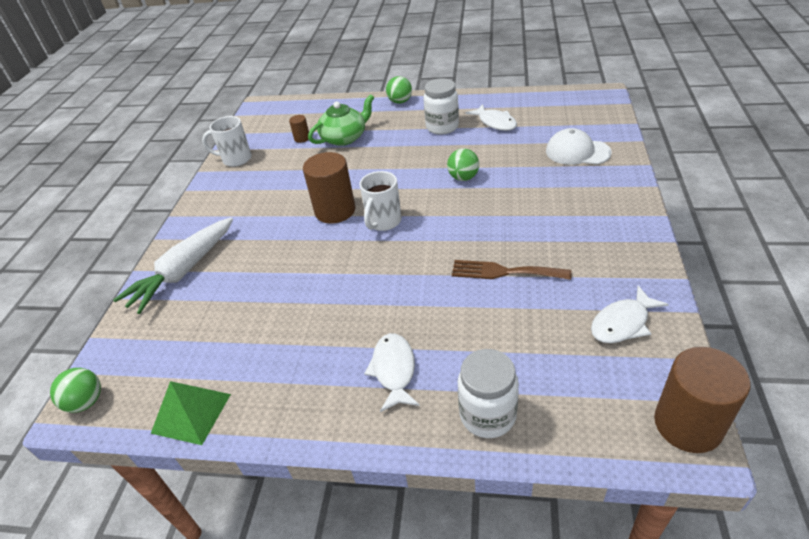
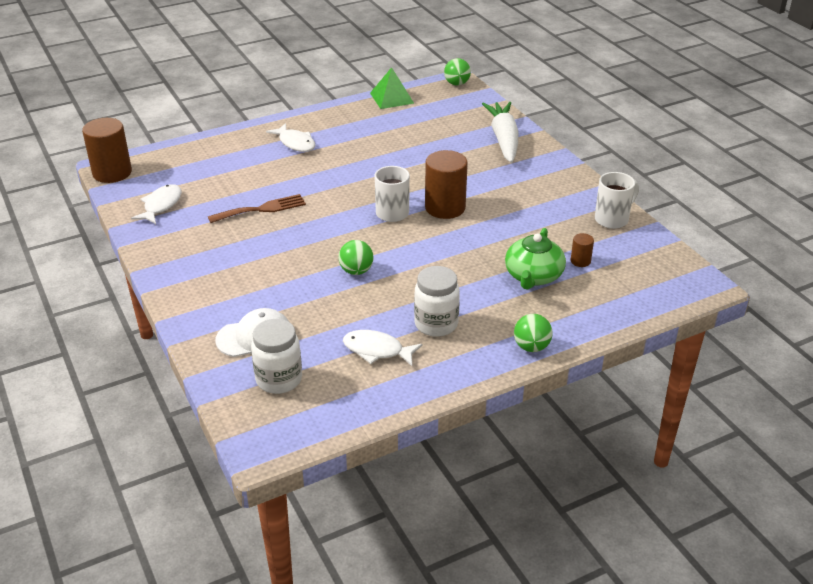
camera: 140 degrees right, 5 degrees down
(487, 415) = (226, 144): white jar -> white jar (279, 379)

